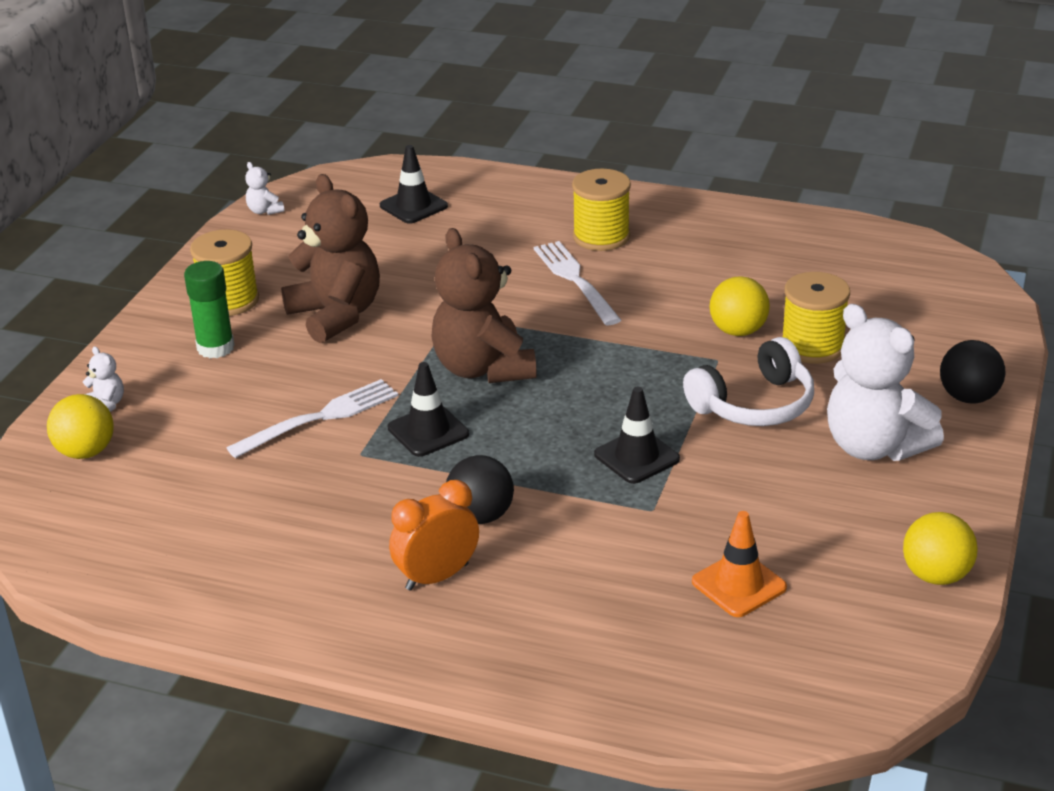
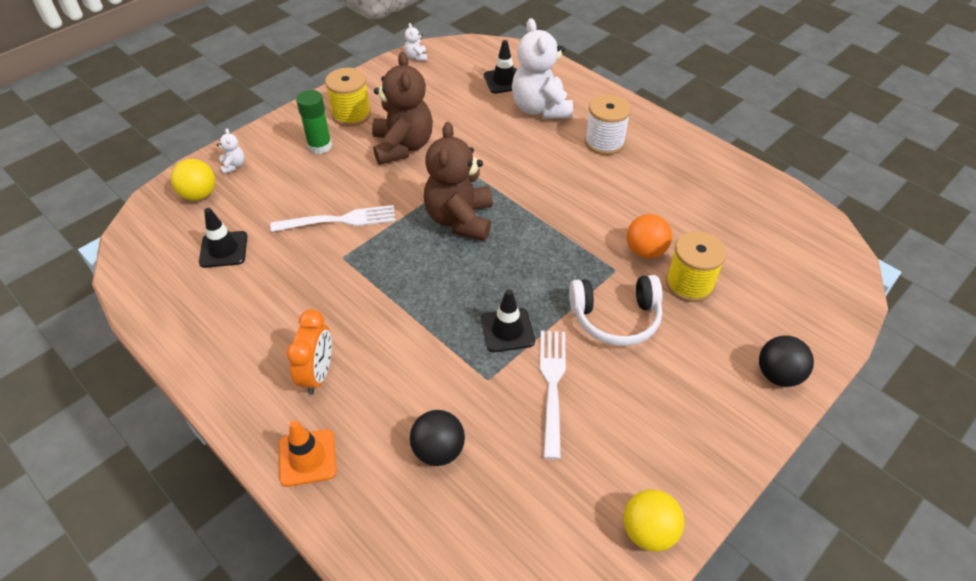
camera: 25 degrees right, 15 degrees up
(428, 431) = (393, 255): black traffic cone -> black traffic cone (223, 249)
(437, 577) = (318, 374): orange clock -> orange clock turned 105 degrees clockwise
(480, 516) = (378, 337): black ball -> black ball (438, 450)
(575, 280) = (564, 171): white fork -> white fork (552, 386)
(601, 237) = (604, 142): yellow spool -> white spool
(738, 331) = (645, 251): yellow ball -> orange ball
(739, 585) = (501, 472): orange traffic cone -> orange traffic cone (307, 458)
(874, 446) = (677, 390): white teddy bear -> white teddy bear (540, 109)

